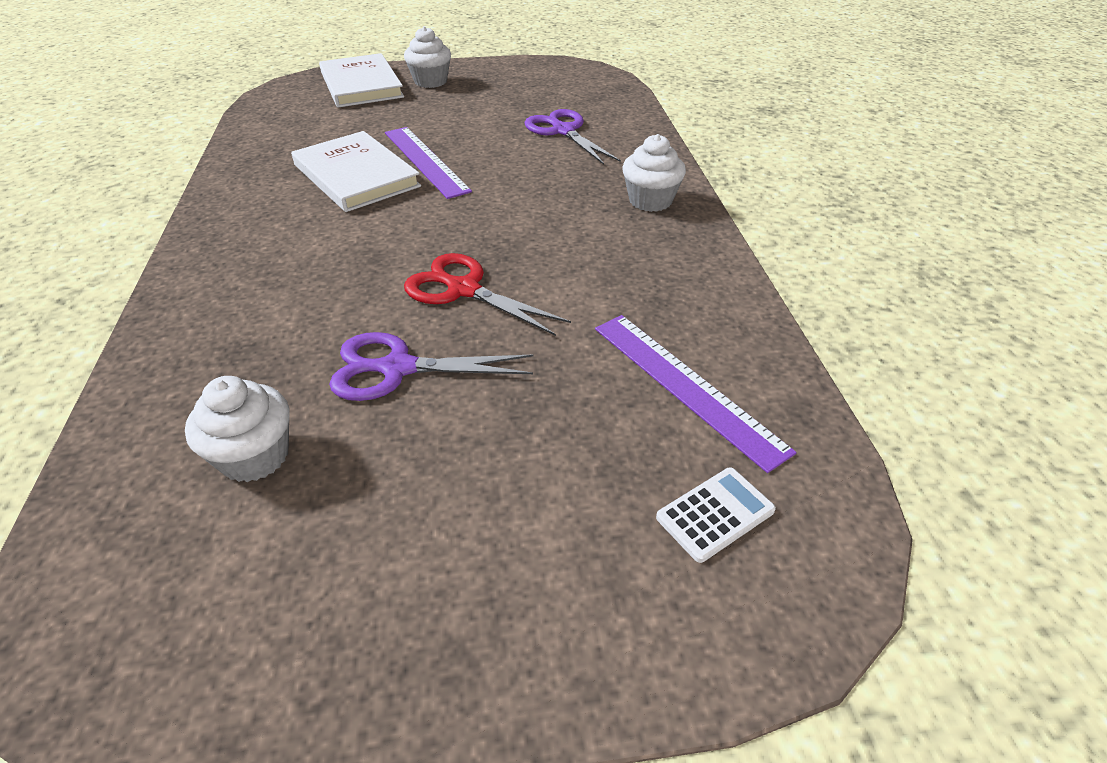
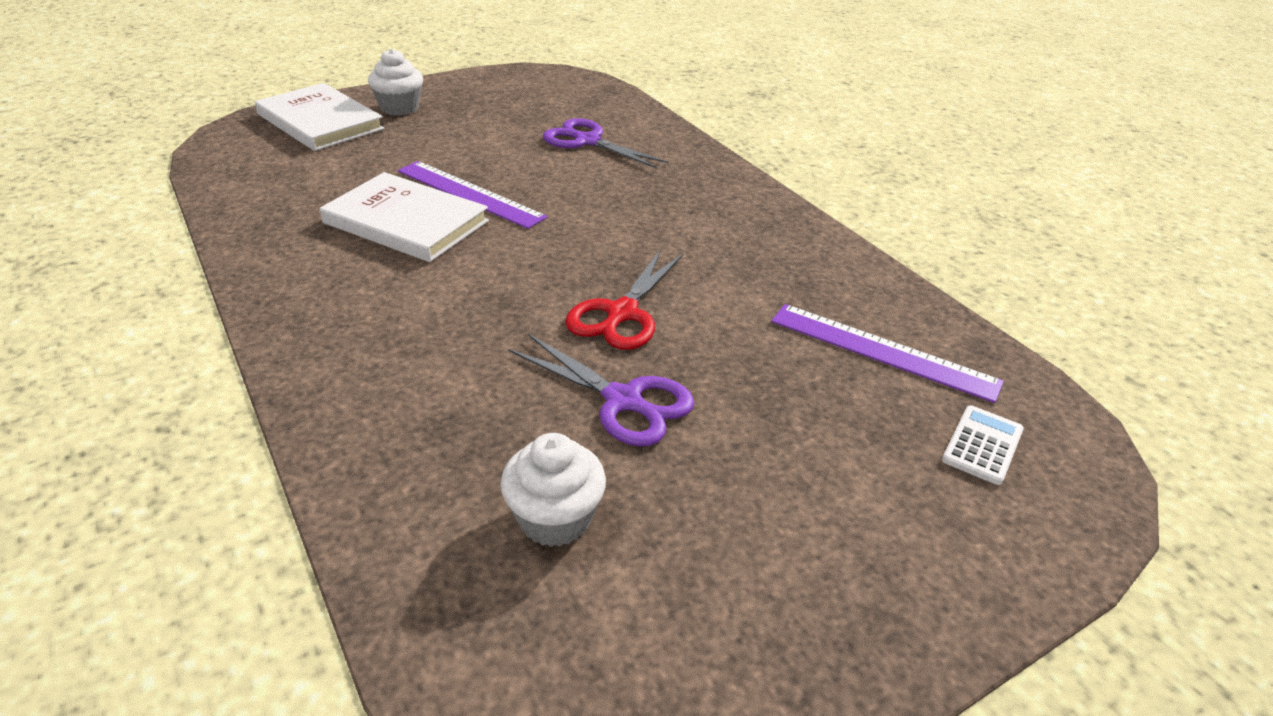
camera: 25 degrees left, 5 degrees down
(398, 368) = (623, 400): purple scissors -> purple scissors turned 120 degrees counterclockwise
(464, 289) = (622, 313): red scissors -> red scissors turned 75 degrees counterclockwise
(650, 200) = (724, 196): white cupcake -> none

